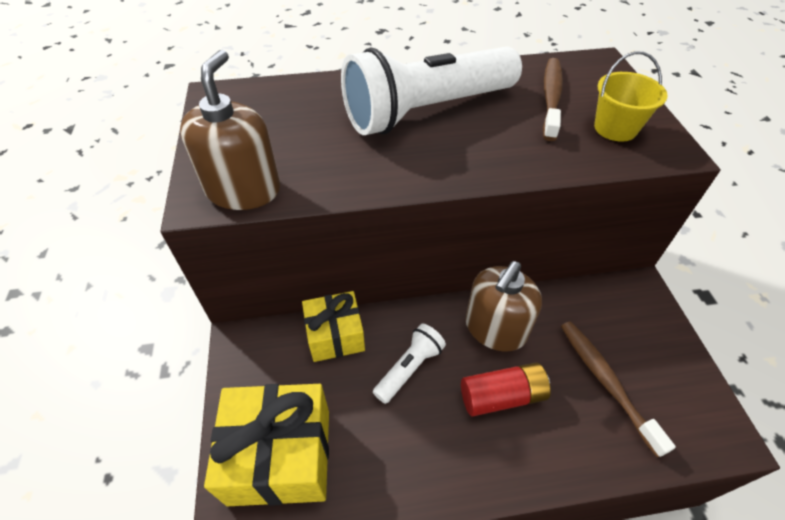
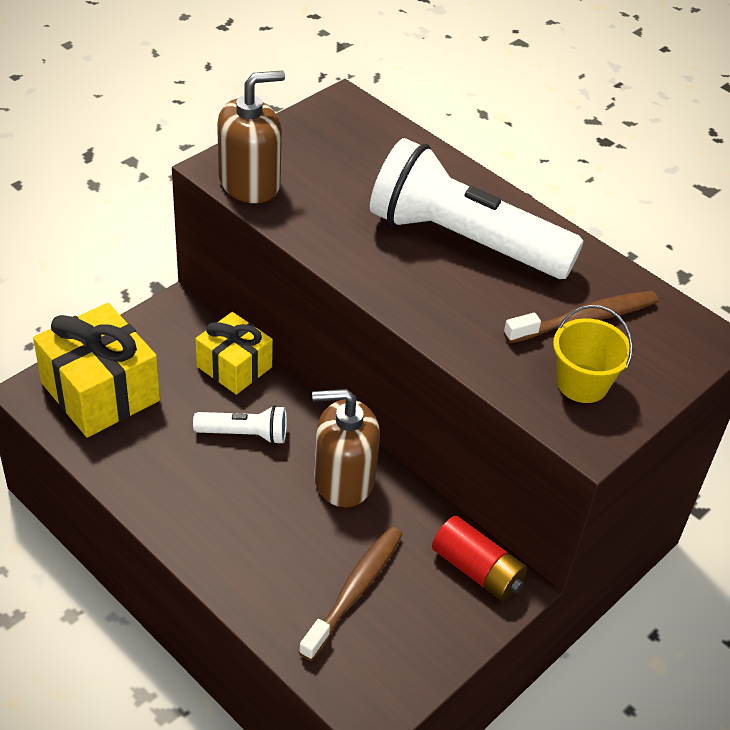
camera: 50 degrees right, 5 degrees down
(502, 396) = (271, 514): red battery -> red battery (477, 570)

